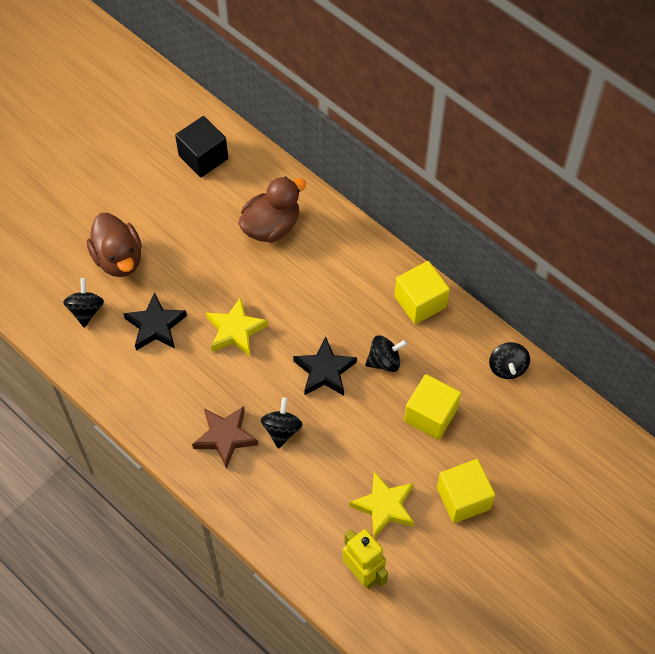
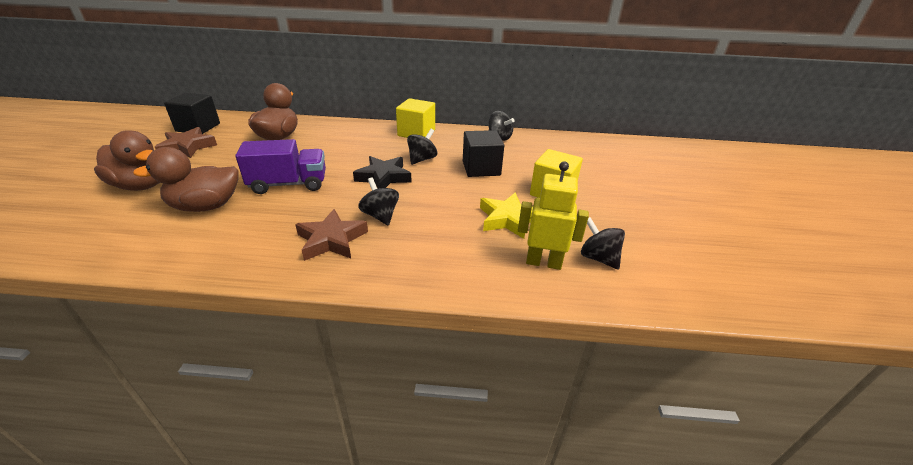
camera: 40 degrees left, 25 degrees down
(86, 310) = (116, 223): black spinning top -> black spinning top (598, 258)
(155, 326) = (206, 206): black star -> brown duck
(178, 200) = (187, 147): none -> brown star
(235, 330) = (289, 184): yellow star -> purple truck
(430, 415) = (481, 168): yellow cube -> black cube

